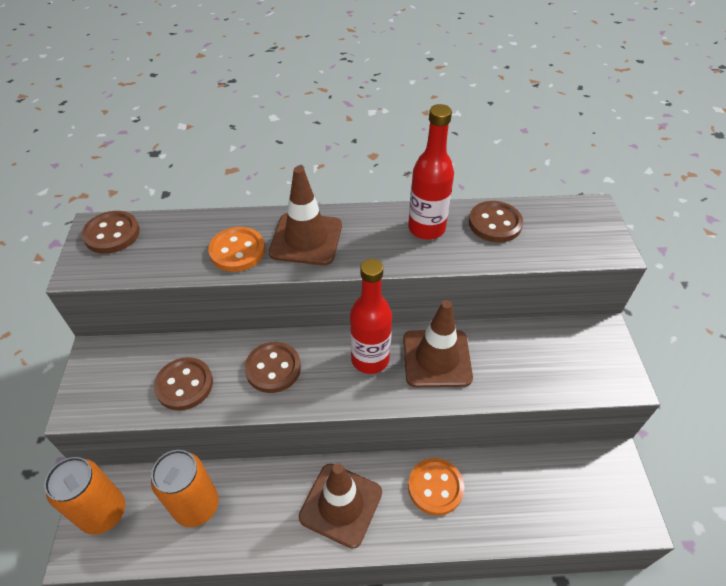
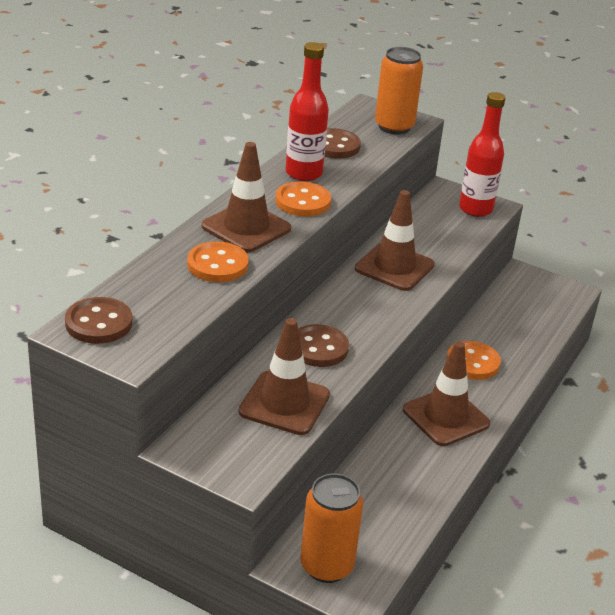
camera: 60 degrees left, 15 degrees down
(184, 385) = (284, 403): brown button -> brown traffic cone
(196, 506) = (374, 501): orange can -> orange can (394, 127)
(370, 359) = (361, 297): red bottle -> red bottle (475, 209)
(380, 250) = (302, 202): none -> orange button

